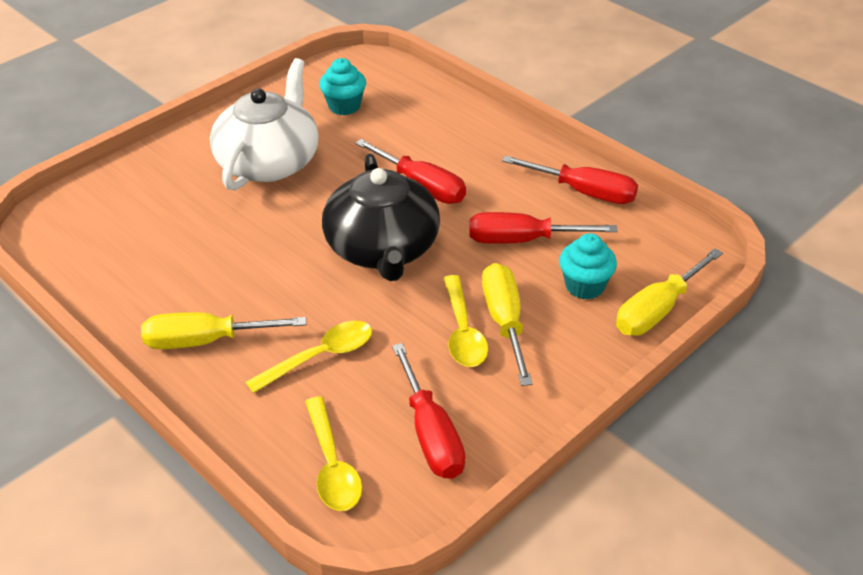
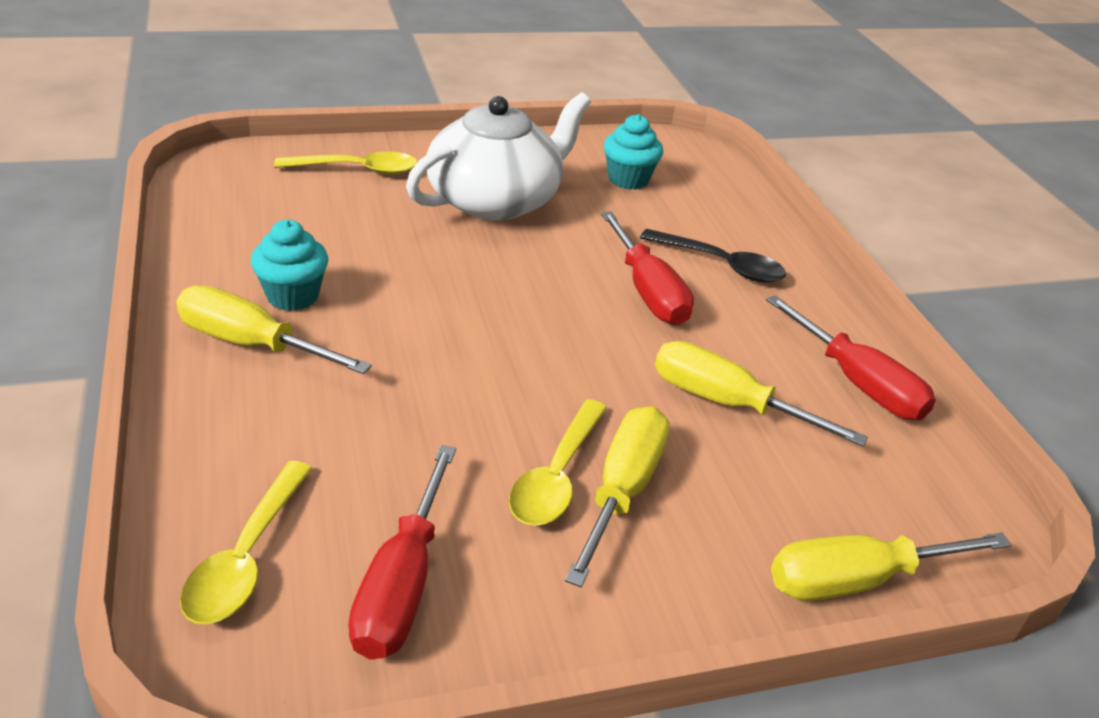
camera: 25 degrees right, 5 degrees down
(320, 356) = (357, 421): yellow spoon -> yellow spoon (357, 170)
(383, 248) = (541, 337): black teapot -> none
(452, 146) = (721, 265): none -> black spoon
(522, 240) = (727, 403): red screwdriver -> yellow screwdriver
(584, 286) = (770, 497): turquoise cupcake -> turquoise cupcake (292, 296)

